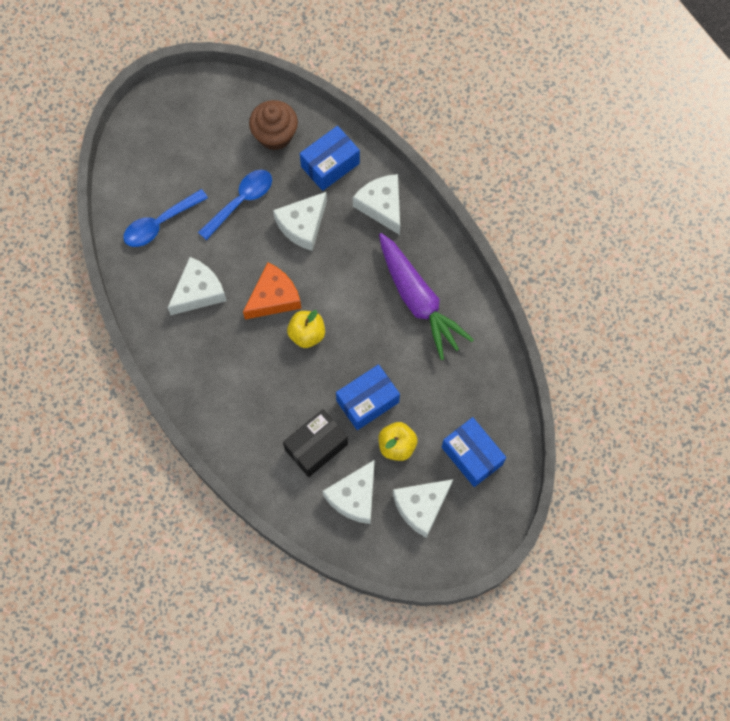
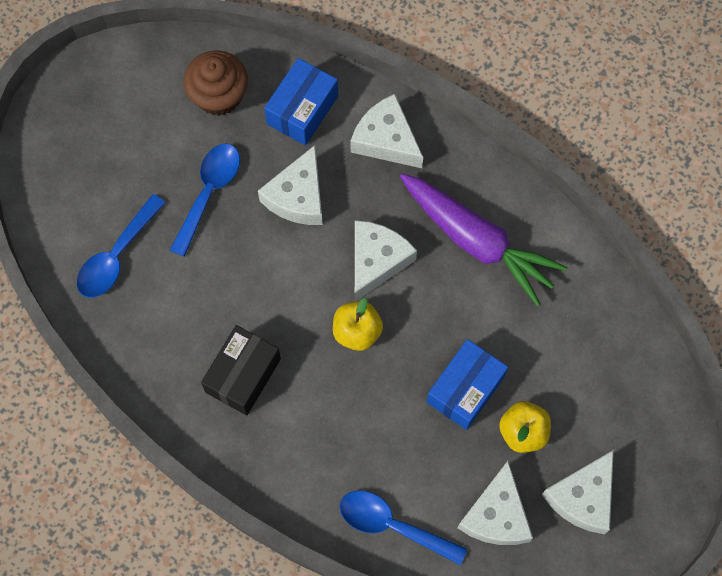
camera: 20 degrees left, 0 degrees up
(198, 292) = (200, 325): white cheese -> white cheese (376, 261)
(274, 297) = (297, 300): orange cheese -> none
(278, 477) = (393, 525): none -> blue spoon
(316, 447) = (424, 469): black box -> black box (243, 375)
(472, 456) = (618, 411): blue box -> none

